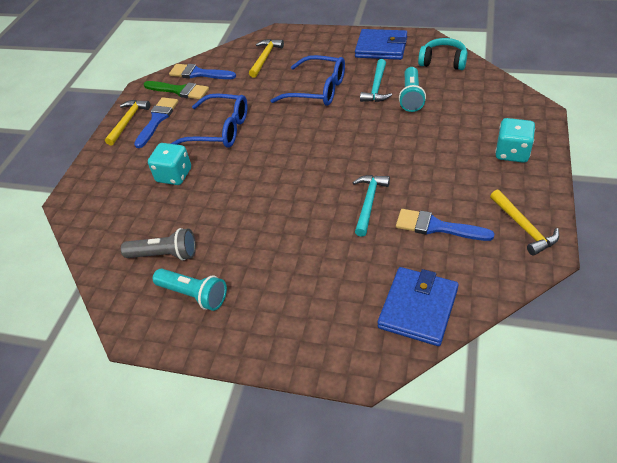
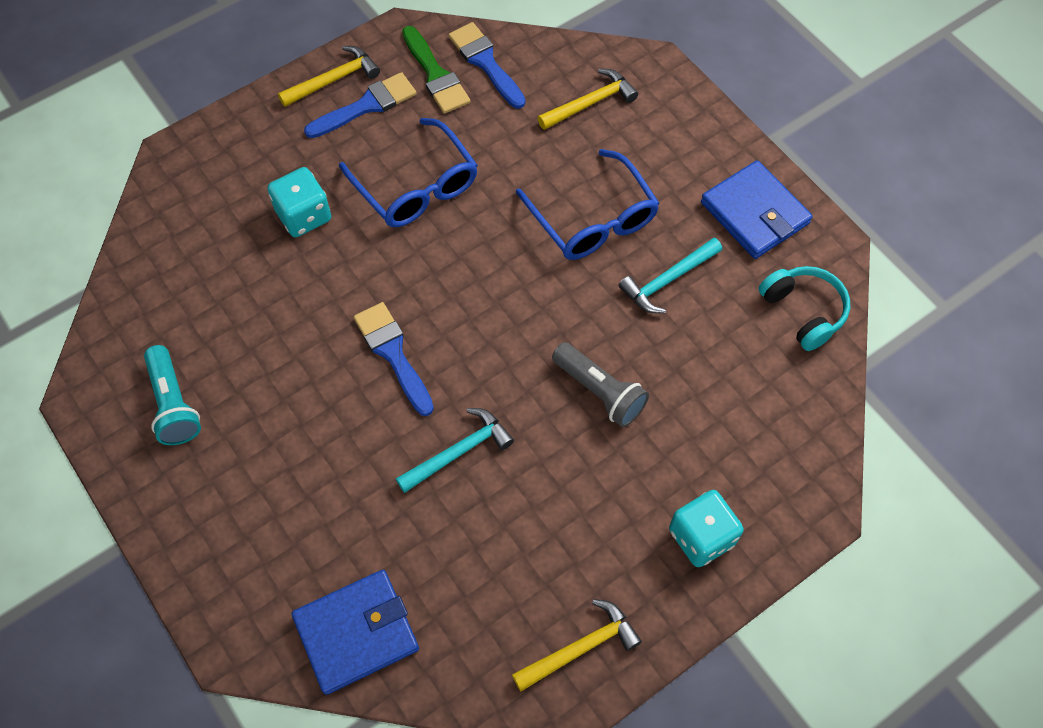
camera: 35 degrees right, 15 degrees up
(165, 254) = (194, 324): grey flashlight -> grey flashlight (599, 392)
(411, 97) = (690, 336): turquoise flashlight -> none
(437, 227) = (491, 555): blue brush -> blue brush (393, 354)
(523, 227) = (581, 648): yellow hammer -> yellow hammer turned 135 degrees counterclockwise

